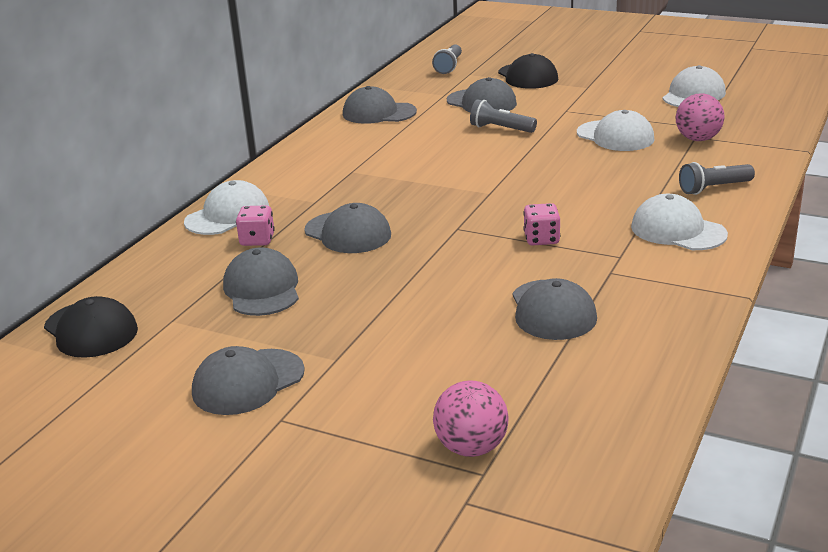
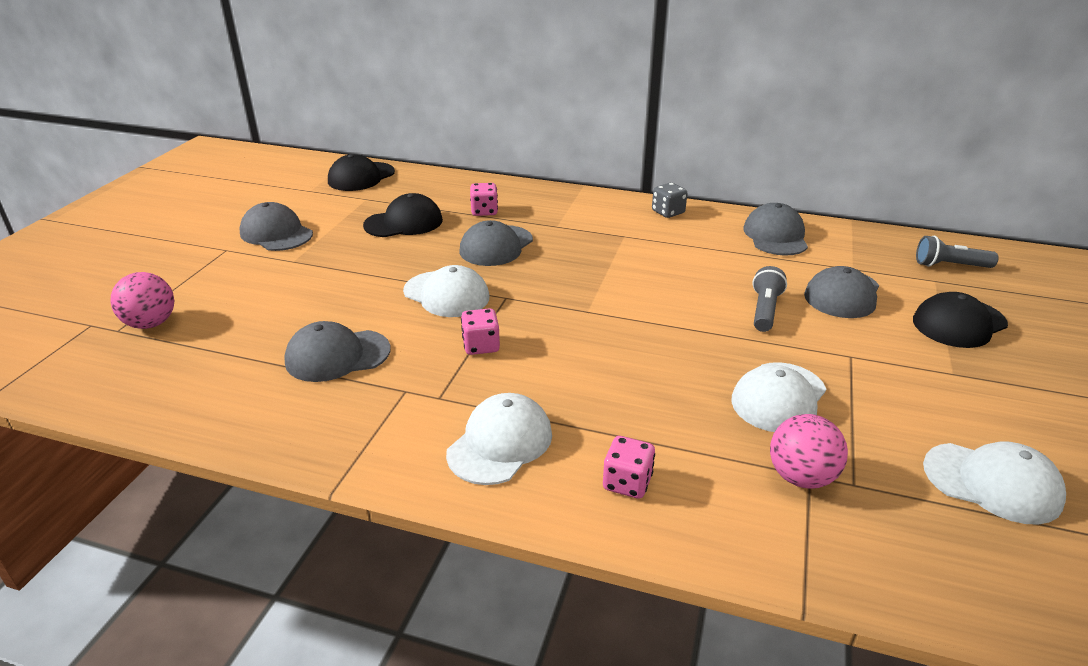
camera: 80 degrees right, 5 degrees up
(227, 215) = (527, 195): white cap -> white cap (446, 294)
(262, 289) = (404, 223): grey cap -> black cap
(310, 149) = (668, 212): none -> grey dice
(713, 188) = (627, 483): grey flashlight -> pink dice

